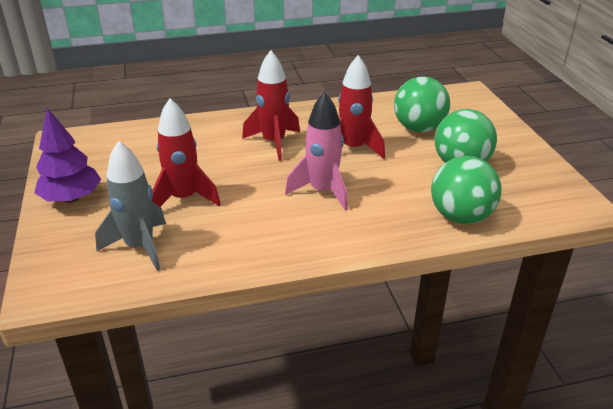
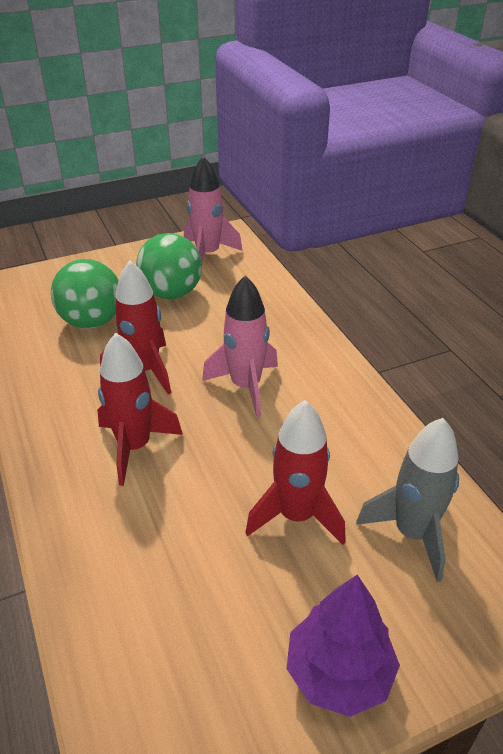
camera: 100 degrees left, 5 degrees up
(460, 217) = (265, 294): green ball -> none
(535, 189) = (207, 255): none -> pink rocket

